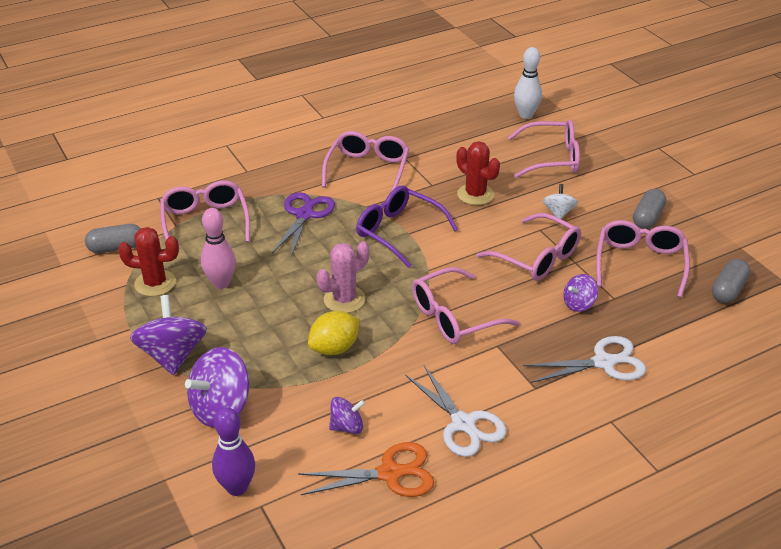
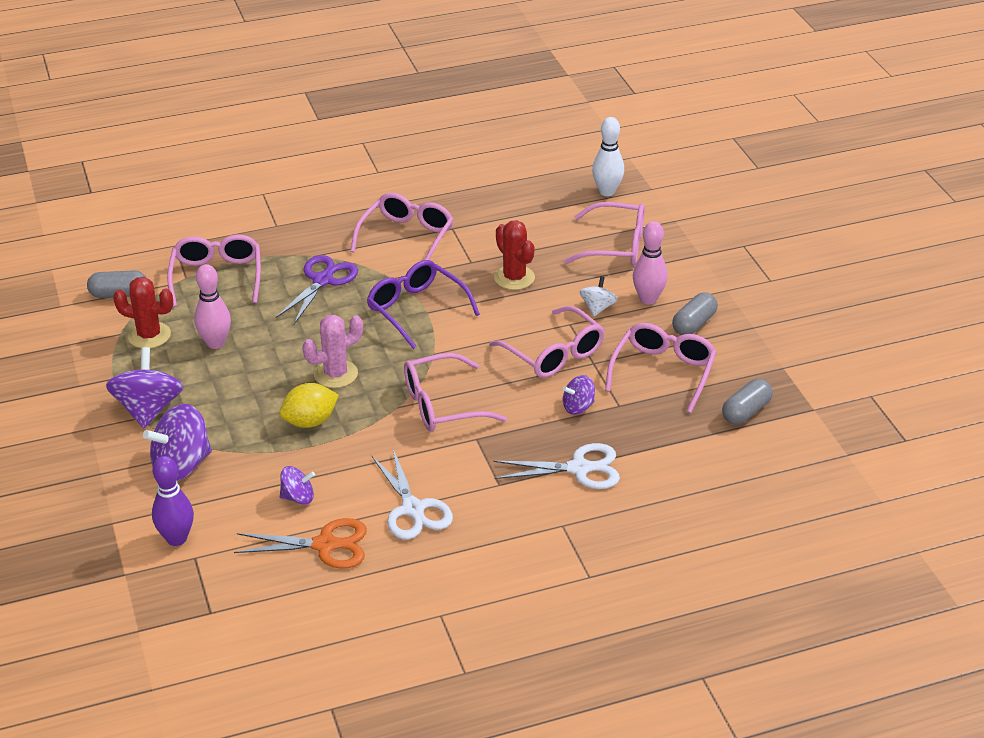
camera: 10 degrees right, 0 degrees up
(599, 200) = (648, 299): none -> pink bowling pin

